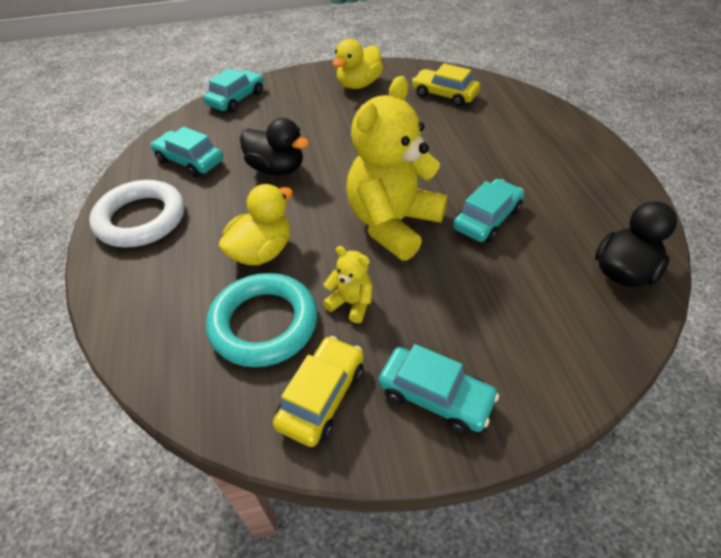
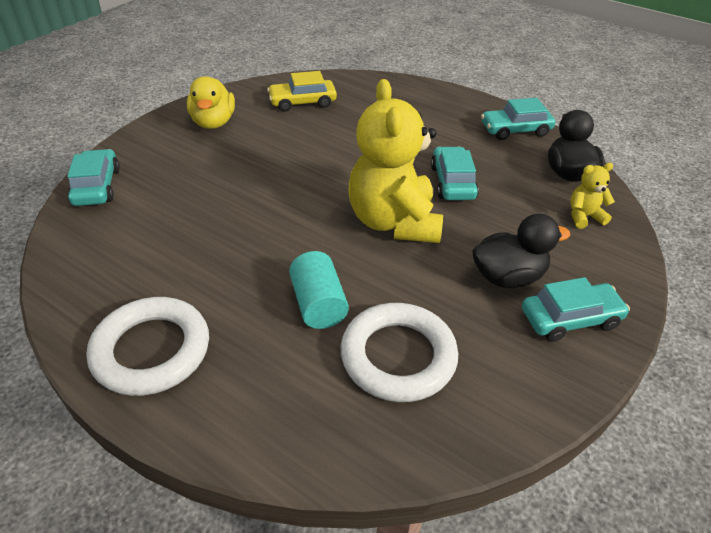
camera: 45 degrees left, 5 degrees down
(190, 161) = (128, 268): turquoise car -> turquoise car (515, 130)
(262, 251) = (318, 304): yellow duck -> turquoise cylinder
(264, 323) = (398, 356): turquoise ring -> white ring
(276, 169) = (234, 230): black duck -> black duck (508, 277)
(322, 396) = (508, 374): yellow car -> none
(351, 303) = (441, 297): yellow teddy bear -> yellow teddy bear (584, 216)

